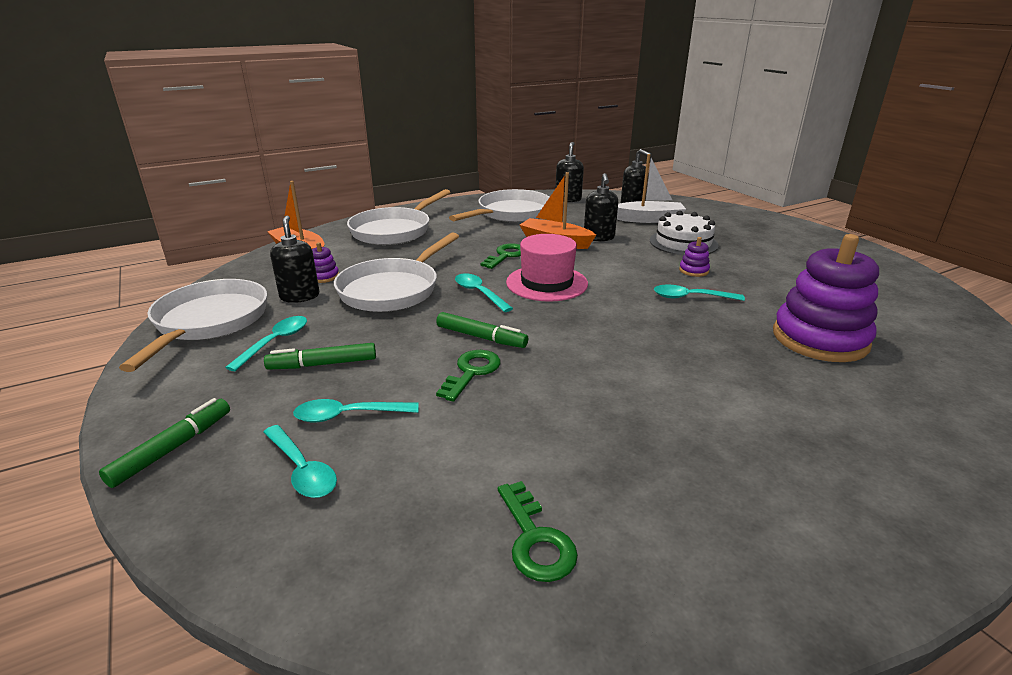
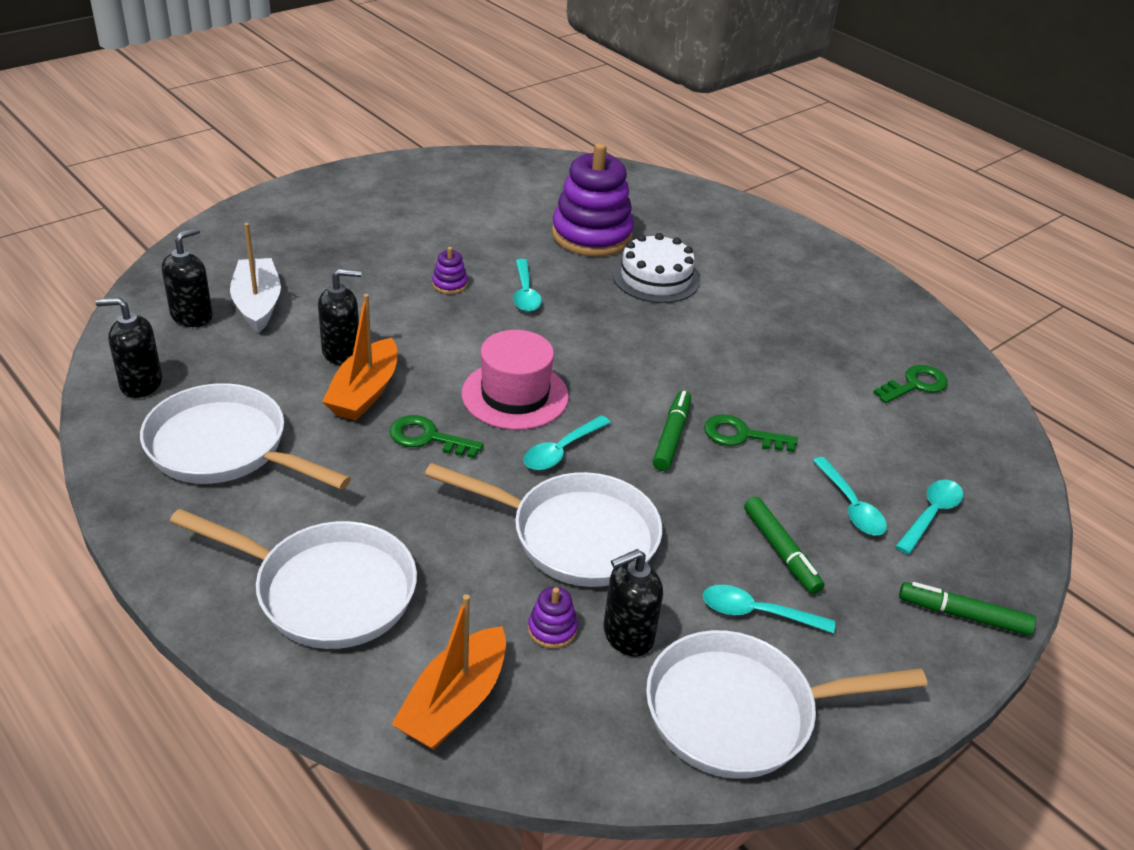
camera: 105 degrees left, 10 degrees up
(683, 243) = (356, 283): white cake -> white cake (655, 278)

